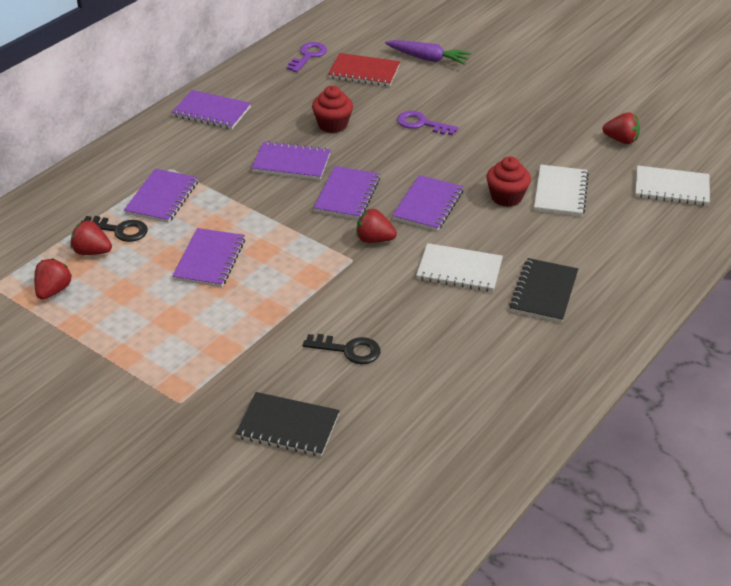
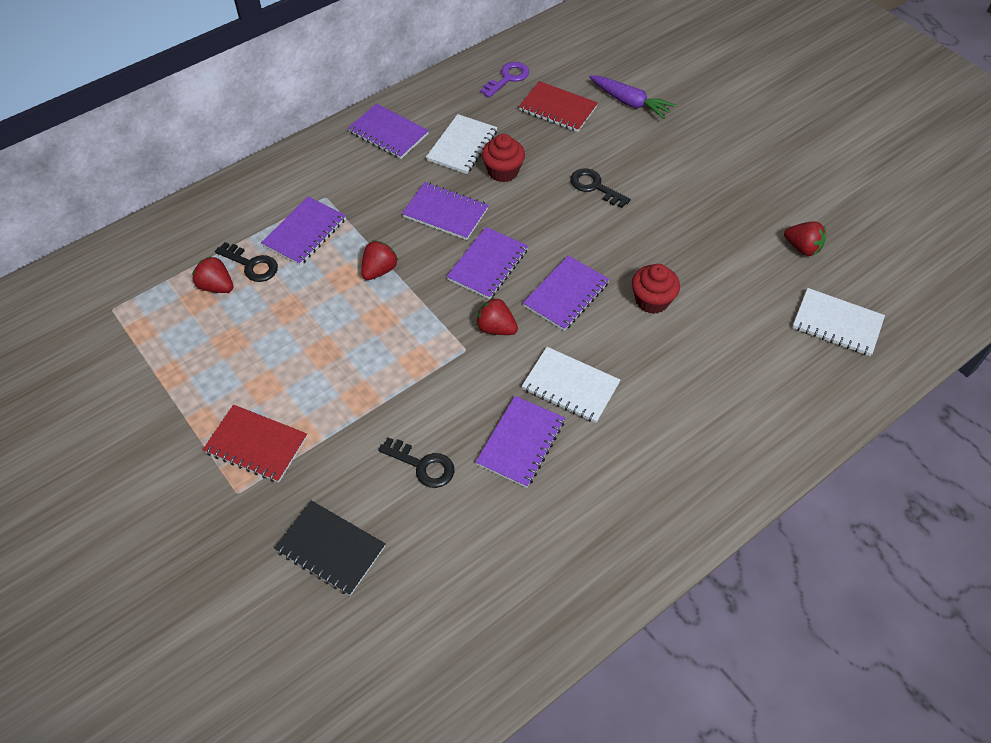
camera: 15 degrees right, 15 degrees up
(53, 291) = (165, 327): red strawberry -> red strawberry (379, 270)
(183, 364) = (256, 445): none -> red notebook
(210, 260) = (325, 320): purple notebook -> purple notebook (521, 443)
(421, 124) = (595, 187): purple key -> black key
(543, 292) = (649, 435): black notebook -> none
(560, 192) = (712, 306): white notebook -> white notebook (462, 146)

